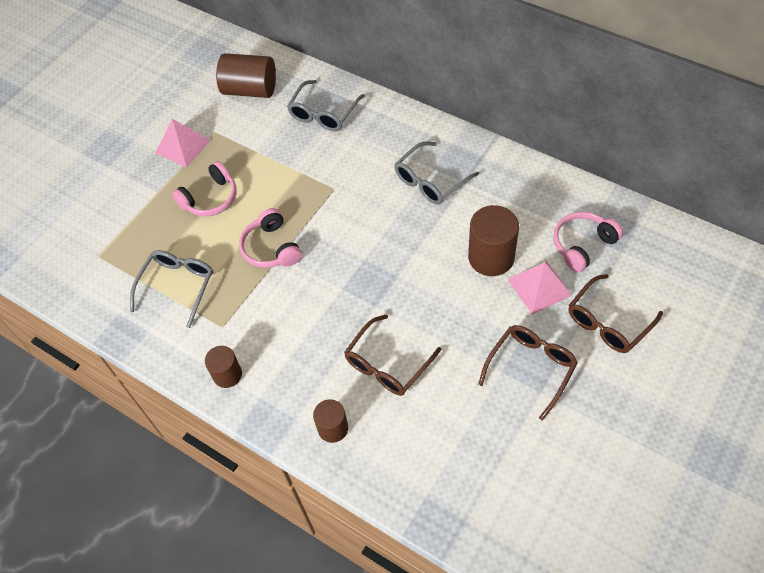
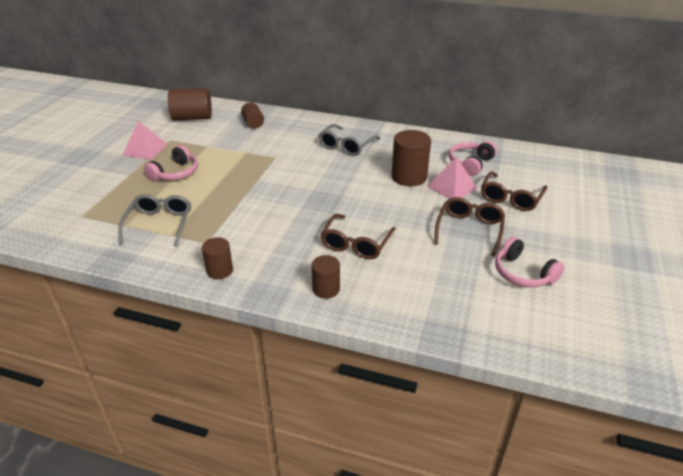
camera: 20 degrees left, 20 degrees down
(271, 248) = (235, 193): pink headphones -> pink headphones (523, 273)
(323, 113) = (253, 123): grey glasses -> brown cylinder

